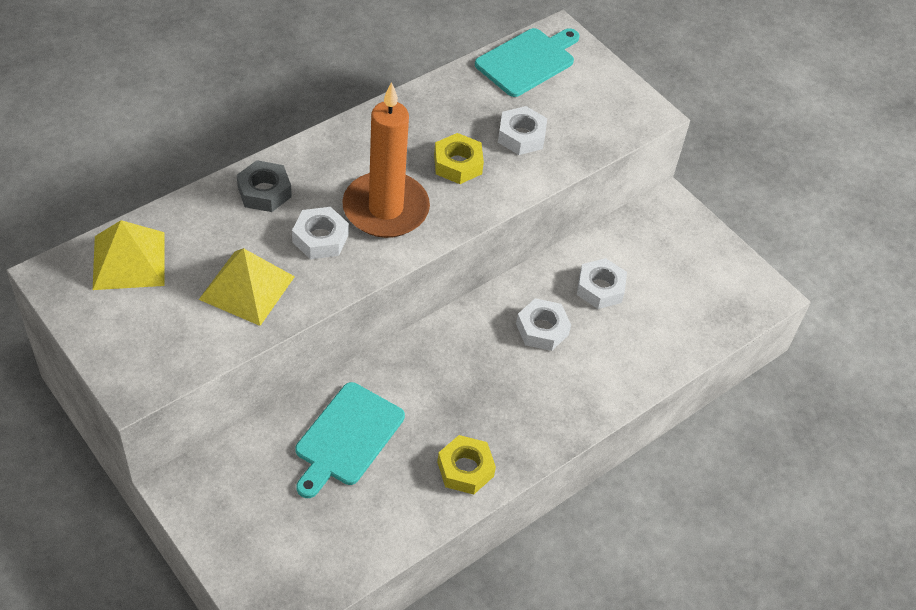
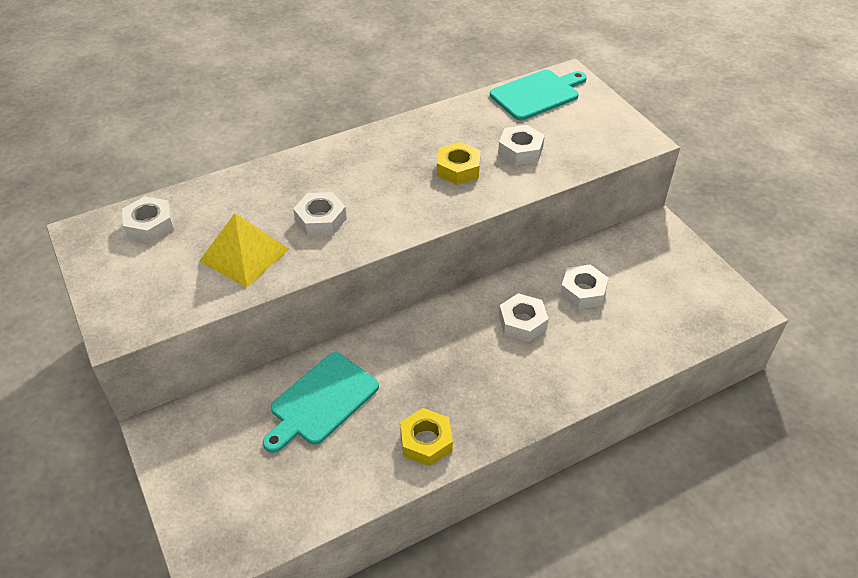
camera: 15 degrees right, 5 degrees down
(129, 260) = (150, 225): yellow pyramid -> white nut
(264, 192) = (282, 180): grey nut -> none
(385, 209) = (385, 200): orange candle -> none

